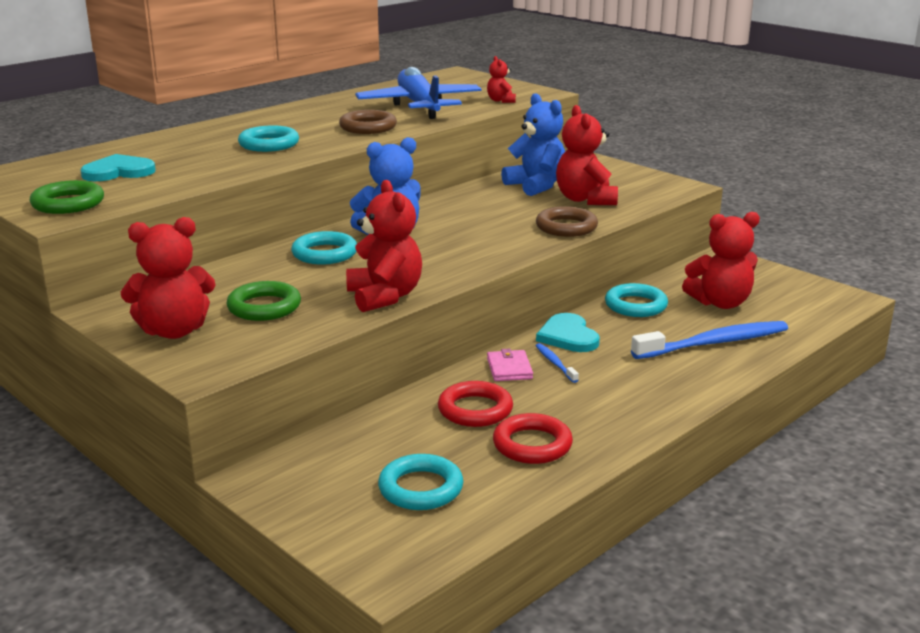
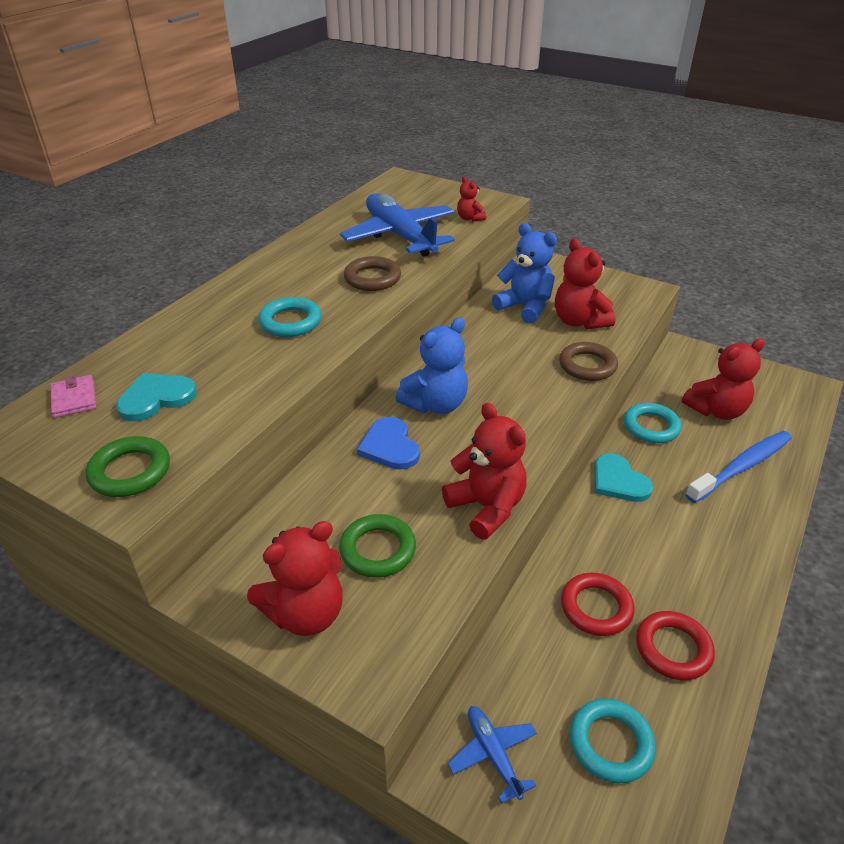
camera: 15 degrees left, 15 degrees up
(304, 477) = (493, 754): none -> blue plane
(324, 253) = (389, 446): turquoise ring -> blue heart
(509, 369) = (593, 539): pink wallet -> pink wallet (74, 399)
(555, 363) = (628, 522): blue toothbrush -> none

